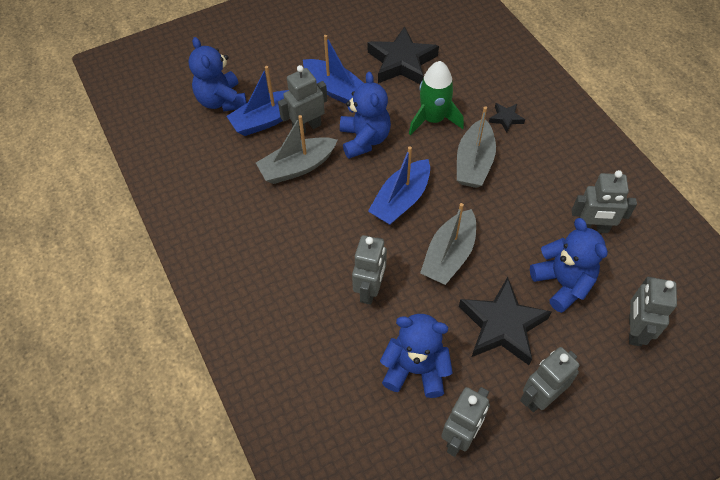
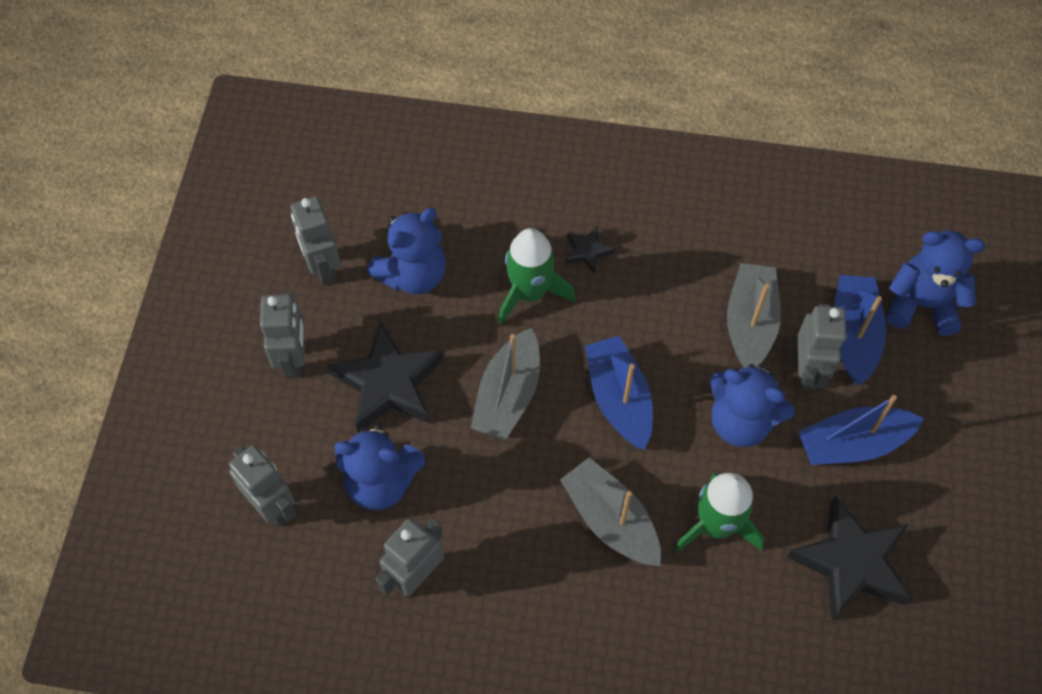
camera: 125 degrees right, 5 degrees up
(370, 290) = (530, 293): grey robot -> green rocket
(449, 255) = (508, 395): grey boat -> grey boat turned 135 degrees counterclockwise
(506, 118) = (651, 618): black star -> black star (587, 251)

